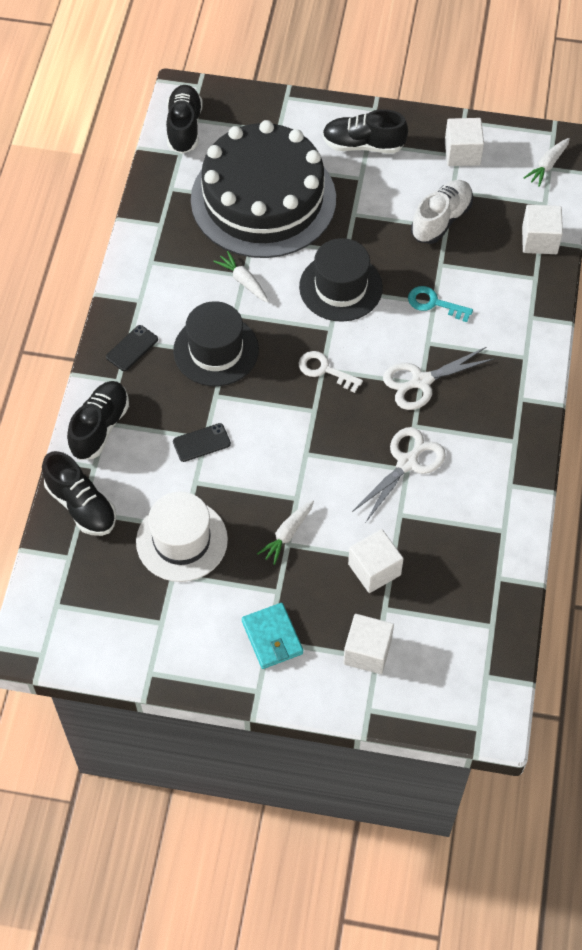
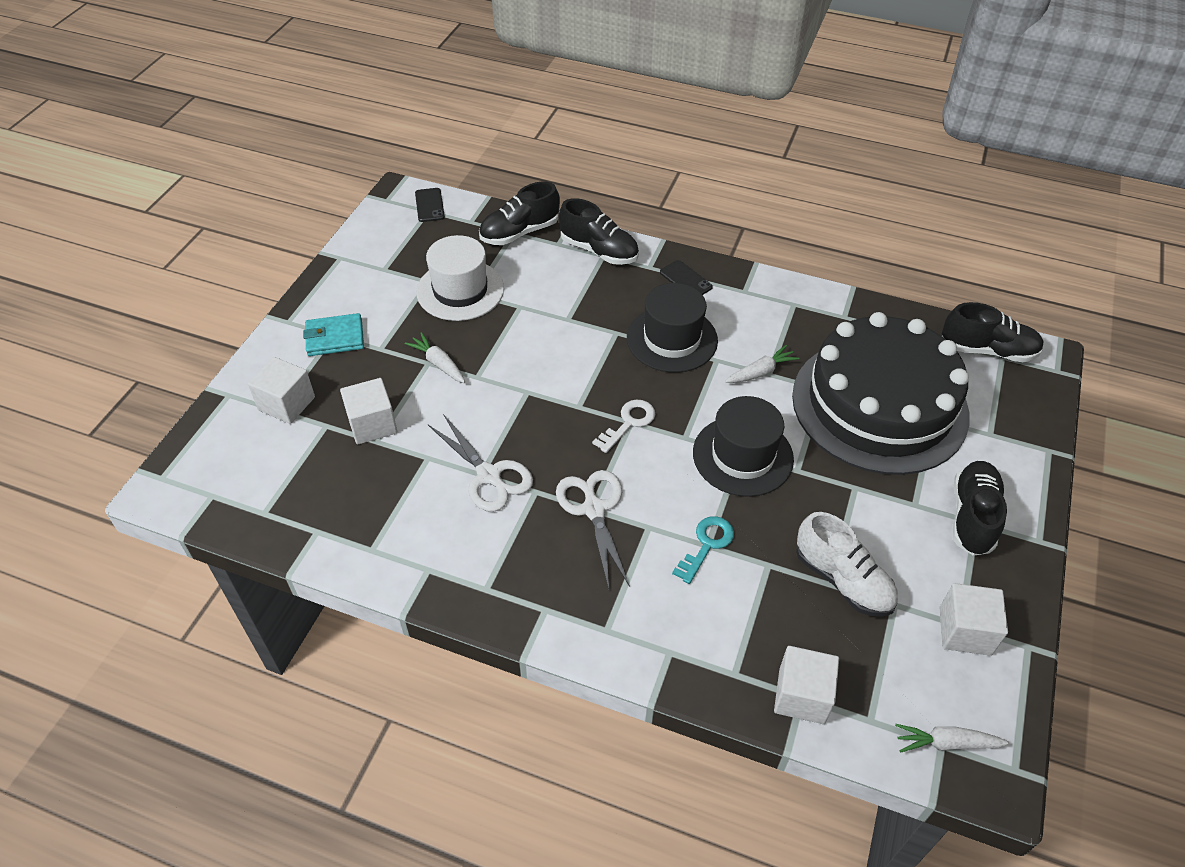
camera: 100 degrees right, 10 degrees down
(201, 442) = (563, 315): black phone -> black phone (429, 205)
(547, 165) = (946, 743): white carrot -> white carrot turned 45 degrees counterclockwise

